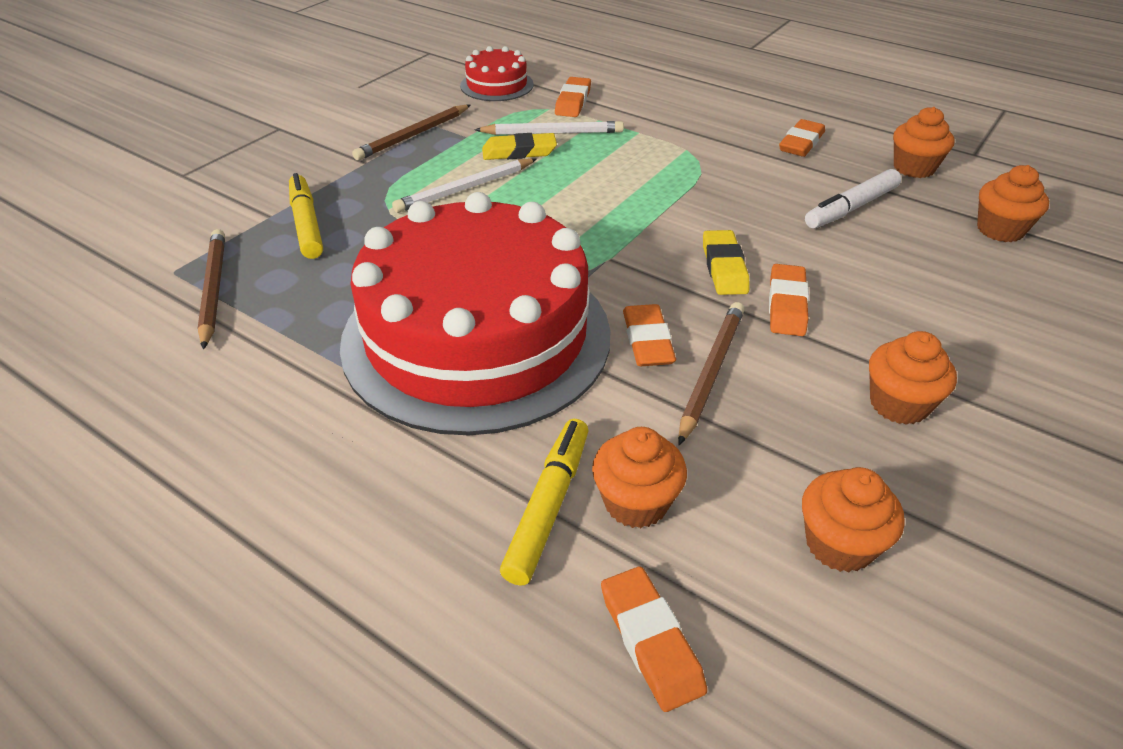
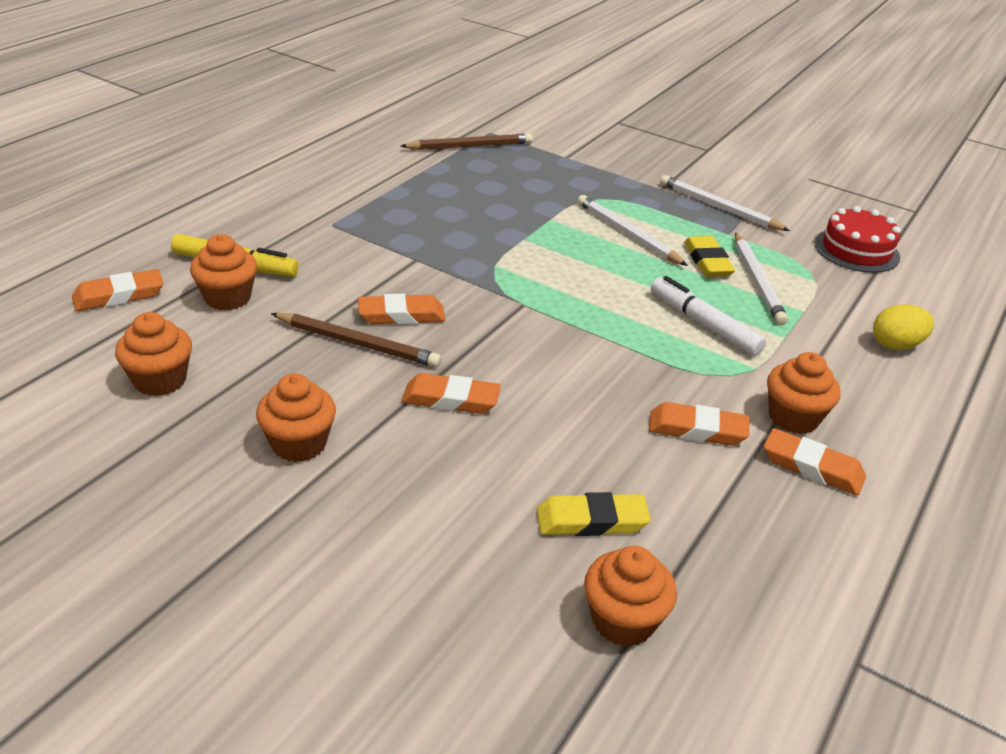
camera: 85 degrees right, 5 degrees down
(306, 224) = (556, 170): yellow marker -> none
(413, 135) = (719, 207): brown pencil -> white pencil
(476, 336) = (412, 240): red cake -> none
(573, 102) = (841, 296): orange eraser -> orange eraser (697, 429)
(639, 92) = (896, 345): none -> yellow egg
(724, 267) = (512, 368): yellow eraser -> yellow eraser (591, 520)
(851, 208) = (649, 482): white marker -> white marker (703, 324)
(914, 168) = (779, 570): orange cupcake -> orange cupcake (793, 418)

